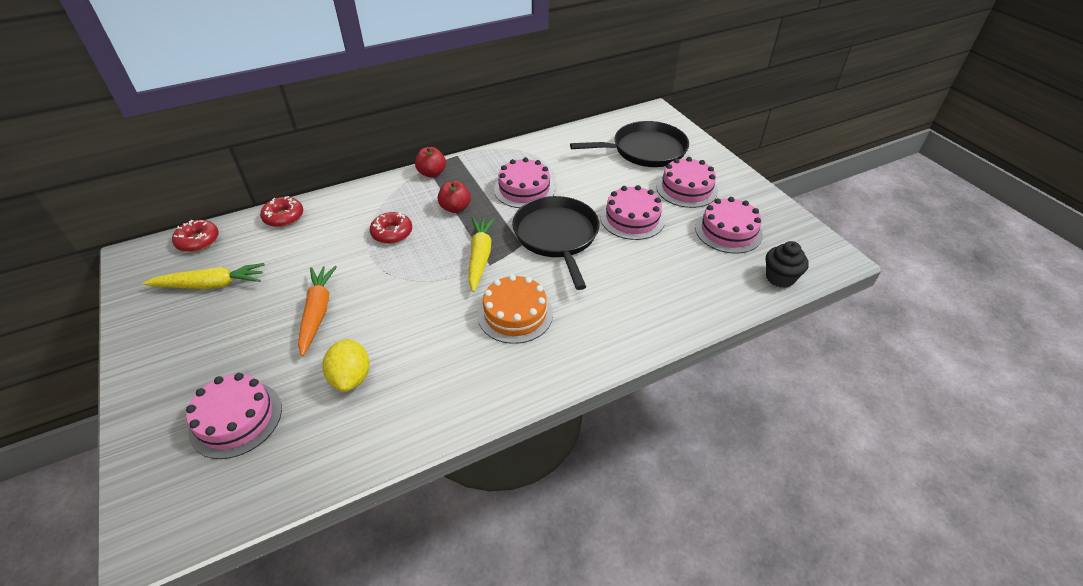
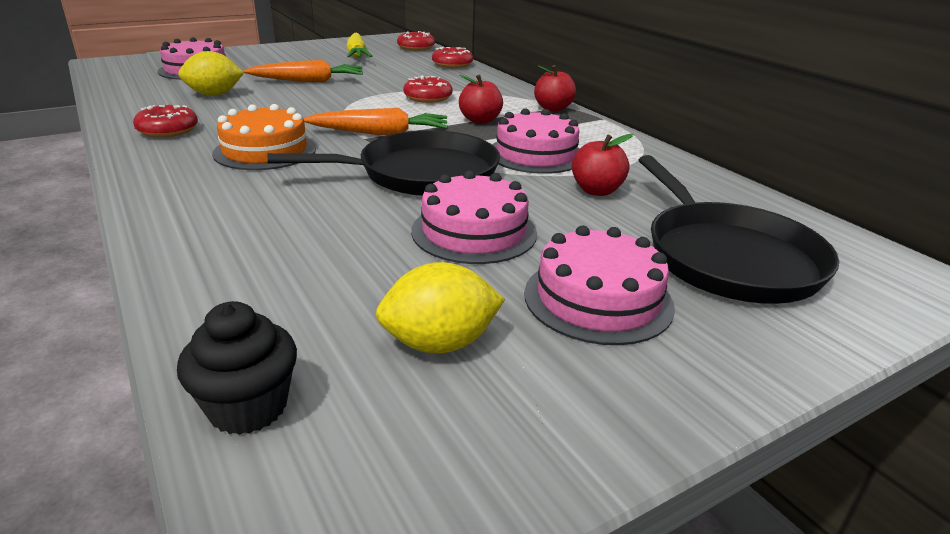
camera: 85 degrees right, 15 degrees down
(462, 386) = (168, 130): none -> red donut
(480, 256) = (380, 133): yellow carrot -> orange carrot
(578, 174) = (596, 191): none -> red apple
(728, 231) = (440, 343): pink cake -> yellow lemon

